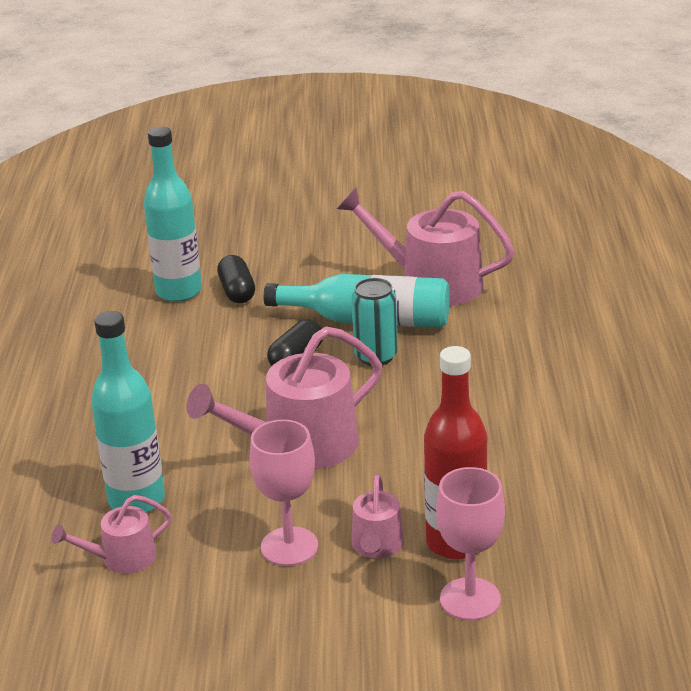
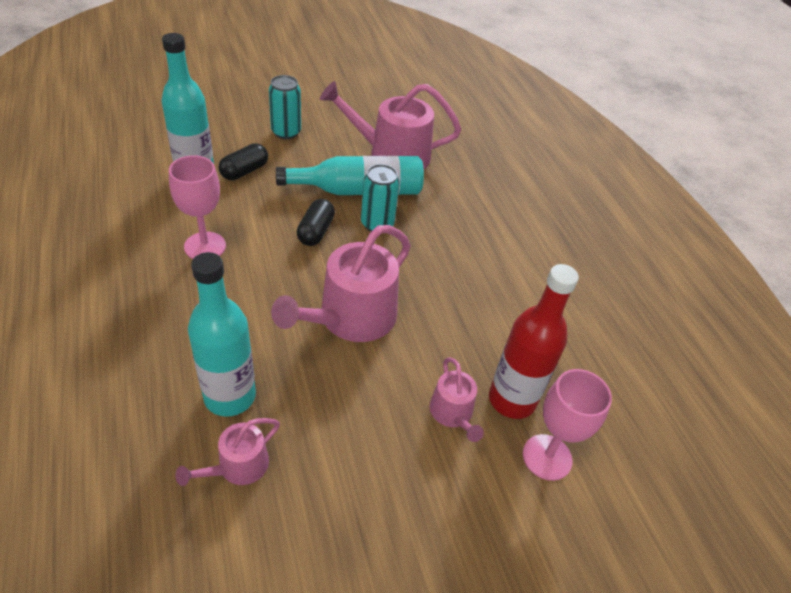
camera: 25 degrees left, 15 degrees up
(237, 292) = (244, 171): black capsule -> black capsule turned 75 degrees clockwise
(289, 546) = (382, 427): pink goblet -> pink goblet (205, 246)
(305, 253) = (286, 132): none -> turquoise can

